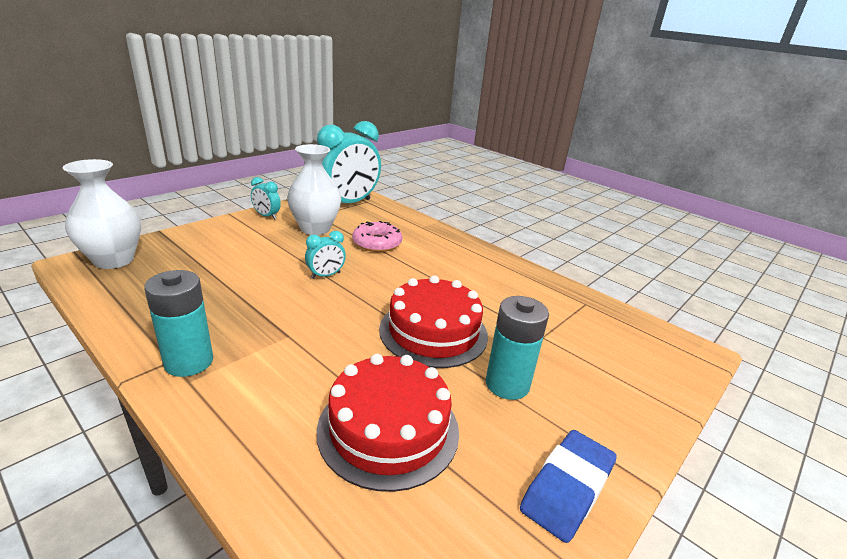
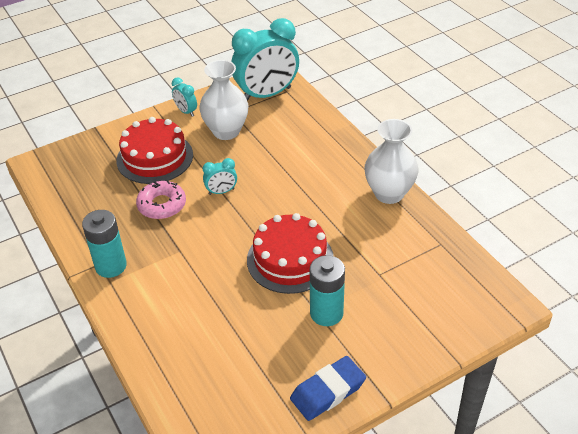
camera: 20 degrees right, 15 degrees up
(114, 260) = (61, 162): white vase -> white vase (389, 193)
(377, 243) = (277, 154): pink donut -> pink donut (162, 205)
(388, 429) = (228, 334): red cake -> red cake (155, 157)

